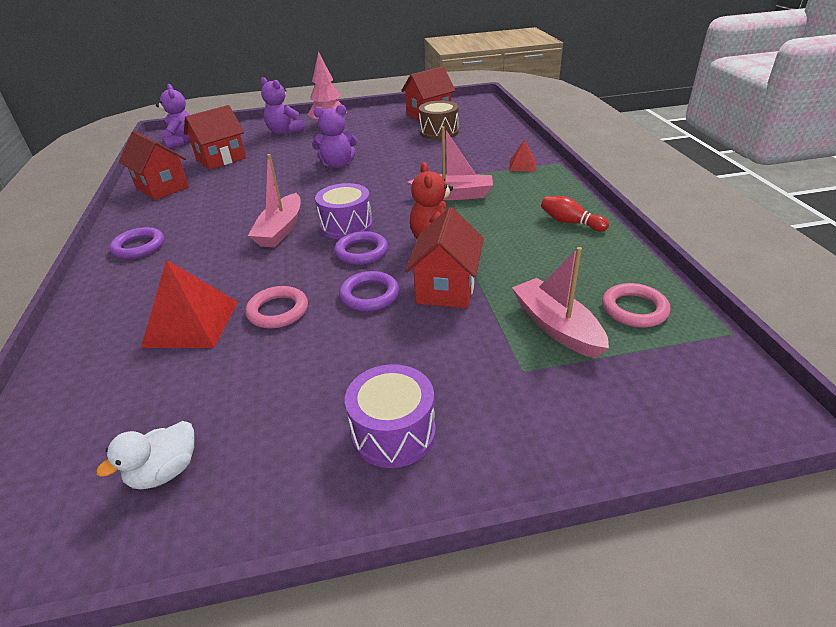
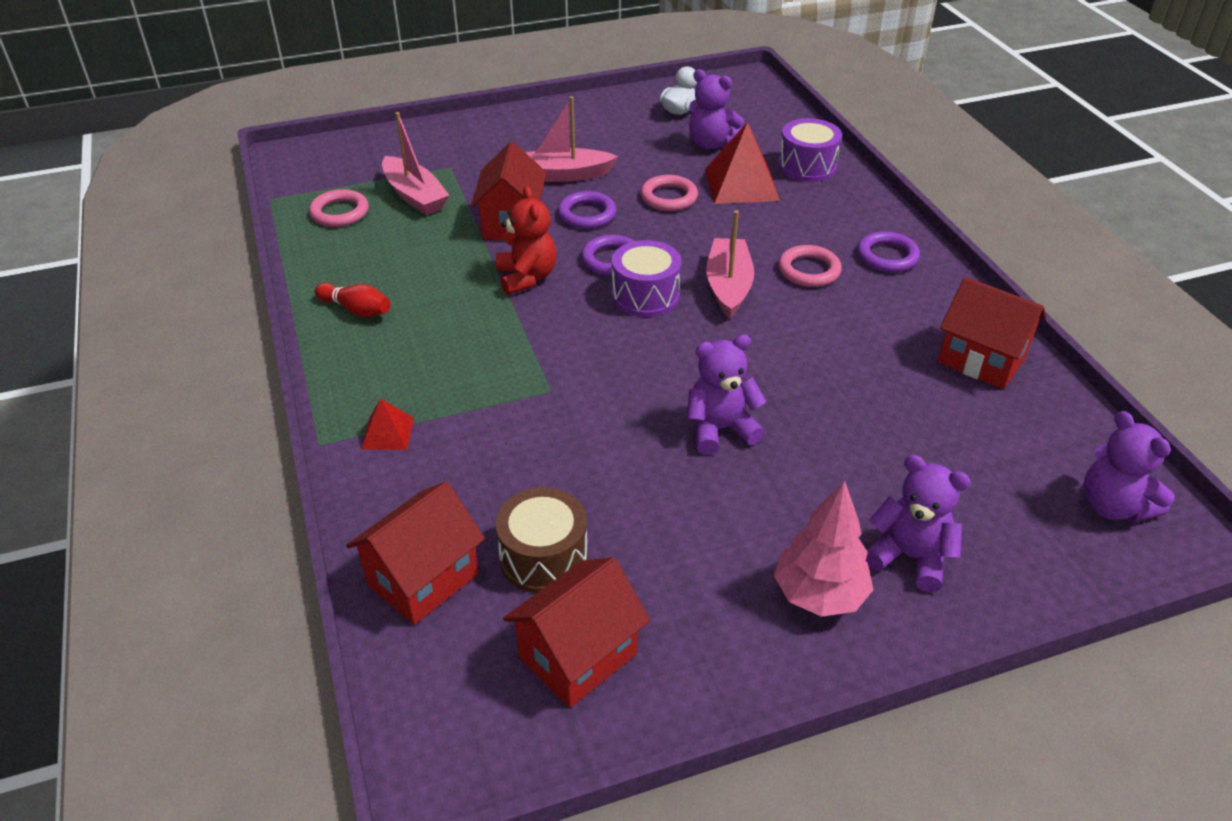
camera: 170 degrees right, 5 degrees up
(174, 390) = (711, 144): none -> purple teddy bear
(210, 239) = (809, 270): none -> pink ring
(221, 159) = (959, 443): red house -> red house (423, 579)
(393, 432) = (543, 132): purple drum -> purple drum (807, 166)
(453, 195) = (507, 356): pink boat -> pink boat (562, 175)

